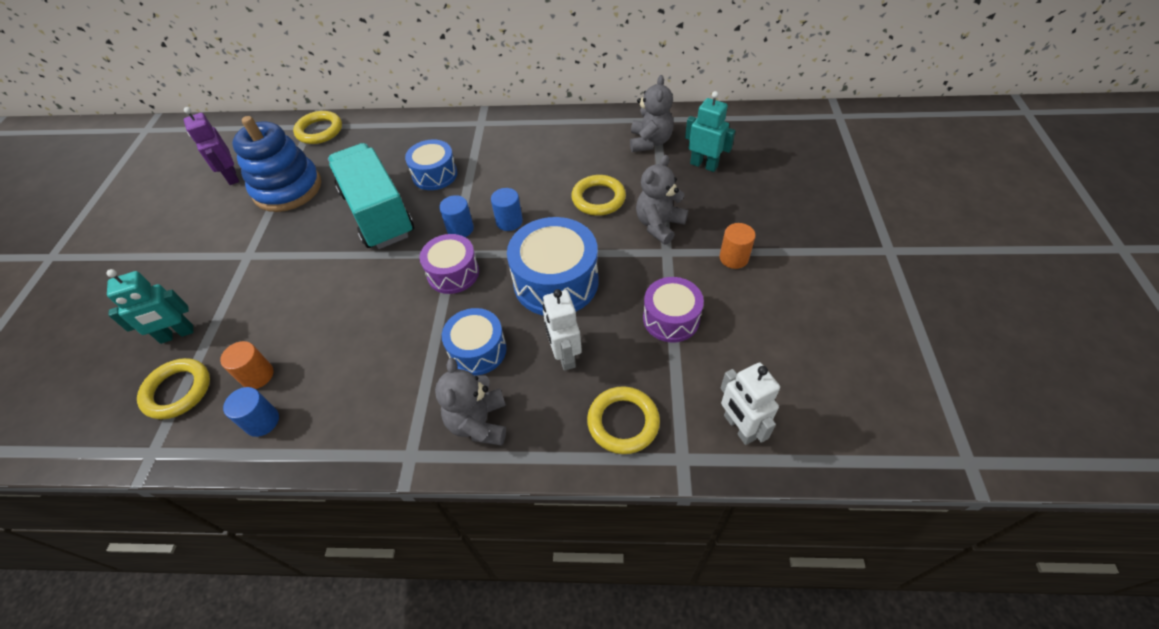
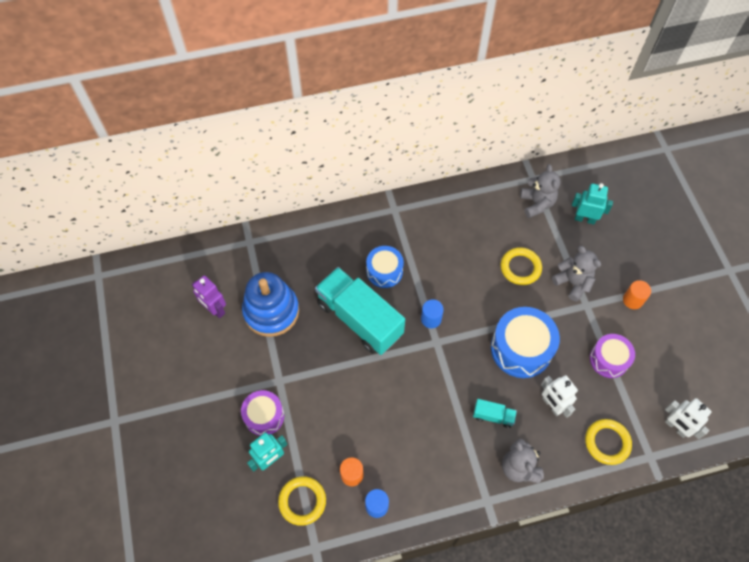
camera: 20 degrees left, 10 degrees up
(319, 131) = (261, 245): yellow ring -> none
(453, 273) = (445, 359): purple drum -> purple drum (264, 416)
(477, 350) = (493, 416): blue drum -> turquoise truck
(509, 221) = (464, 304): blue cylinder -> none
(659, 225) = (573, 283): grey teddy bear -> grey teddy bear turned 120 degrees clockwise

